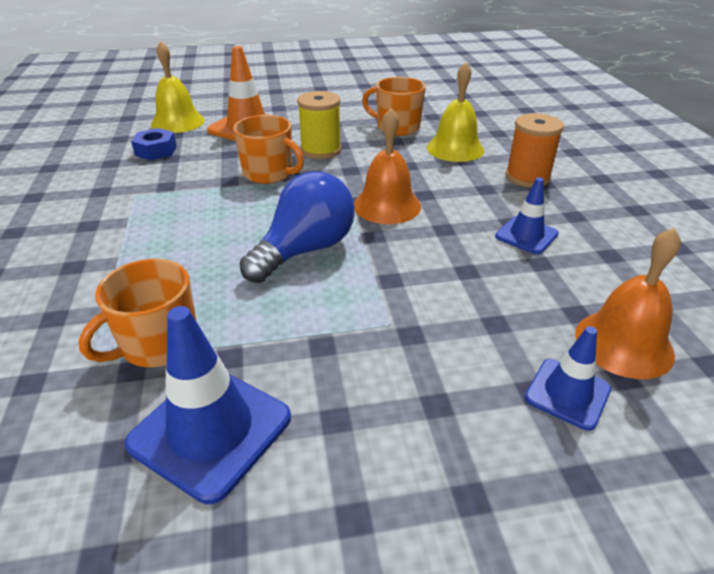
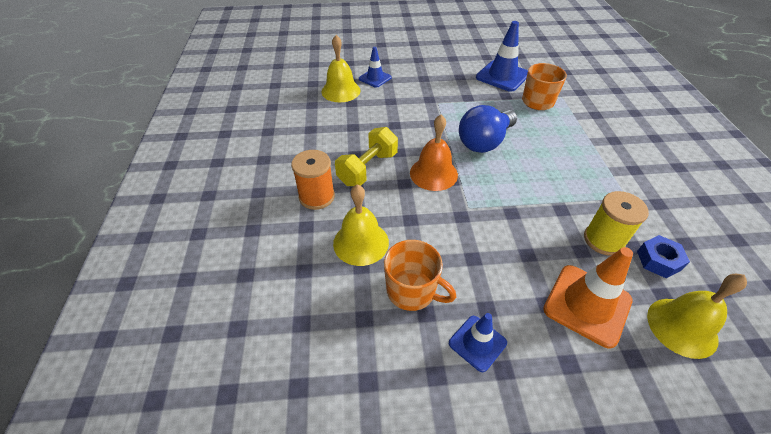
camera: 175 degrees left, 10 degrees up
(269, 173) = (531, 216): orange mug -> none
(321, 150) = (492, 249): yellow spool -> yellow spool (603, 240)
(481, 206) = (367, 169): none -> yellow dumbbell
(526, 235) = (350, 144): blue traffic cone -> blue traffic cone (477, 343)
(623, 343) = (341, 91): orange bell -> yellow bell

